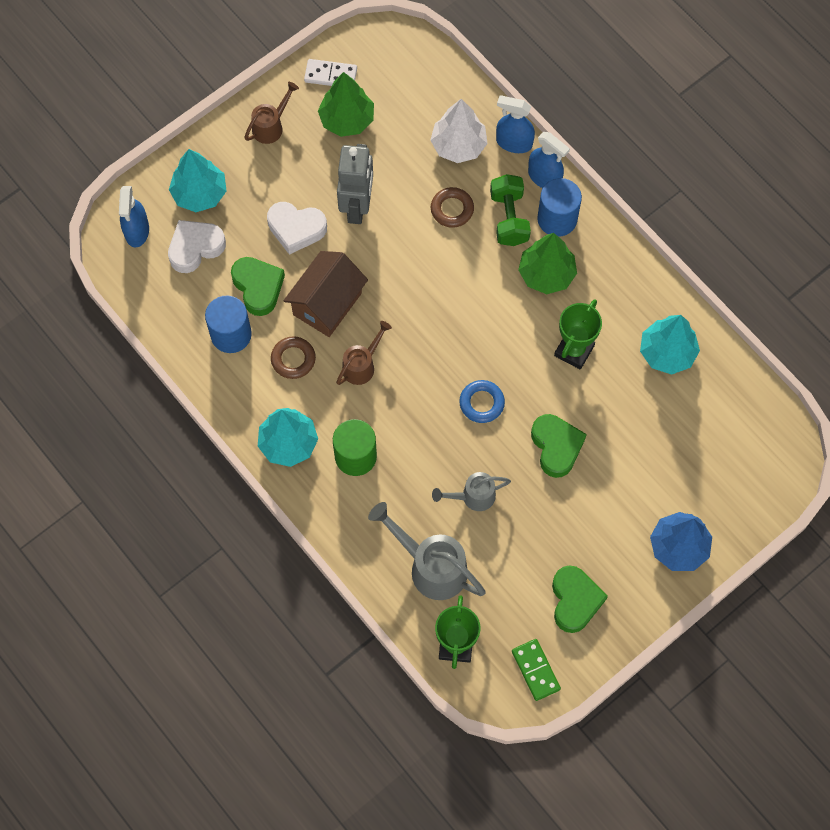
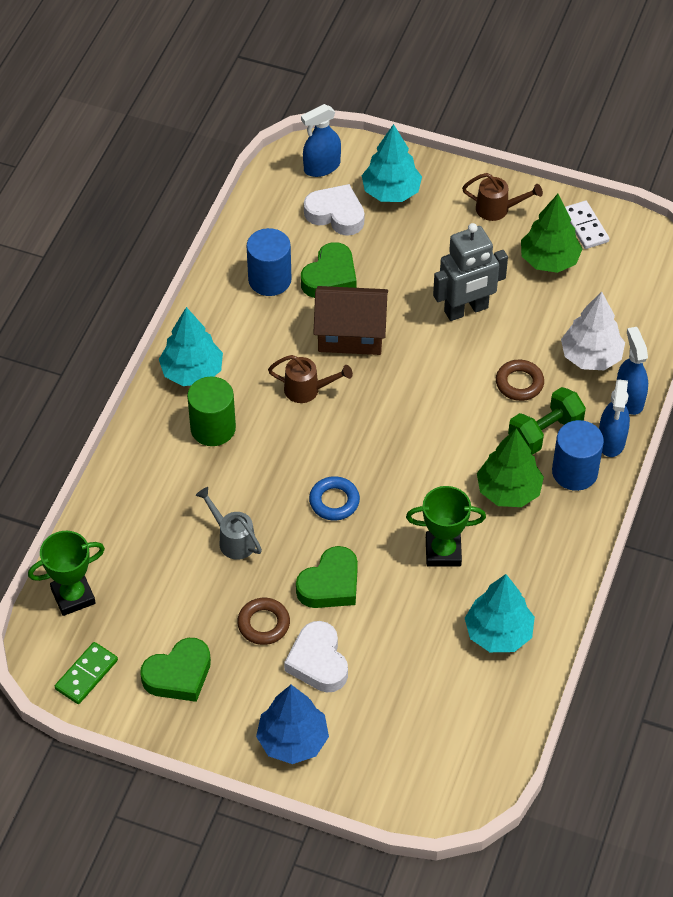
camera: 60 degrees right, 15 degrees down
(293, 359) = (277, 336): brown ring -> brown ring (263, 624)
(296, 229) = (409, 276): white heart -> white heart (318, 662)
(431, 567) = (140, 539): grey watering can -> none

